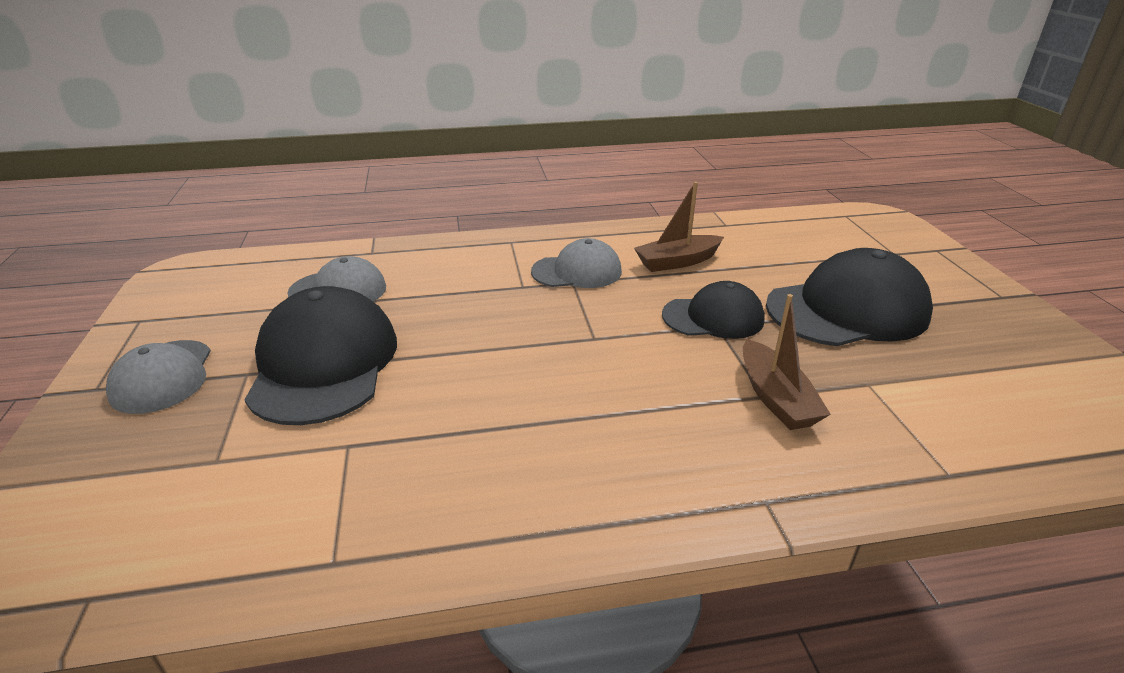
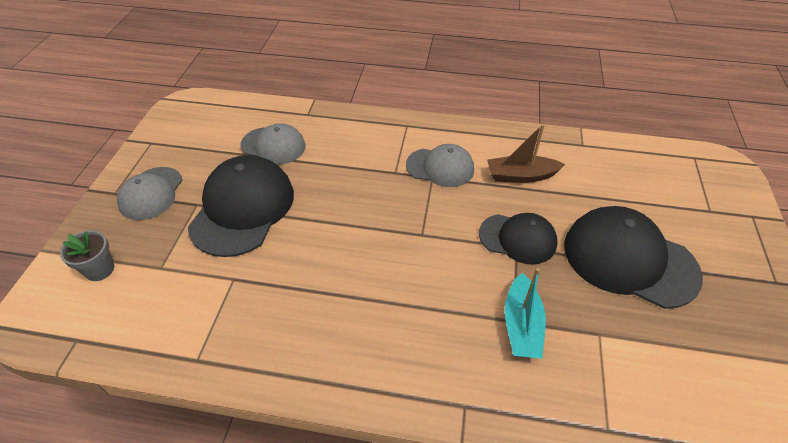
camera: 20 degrees right, 15 degrees up
(102, 489) = (100, 269): none -> grey flower pot
(776, 398) = (521, 325): brown boat -> turquoise boat
(847, 310) = (629, 259): black cap -> black cap turned 150 degrees counterclockwise

